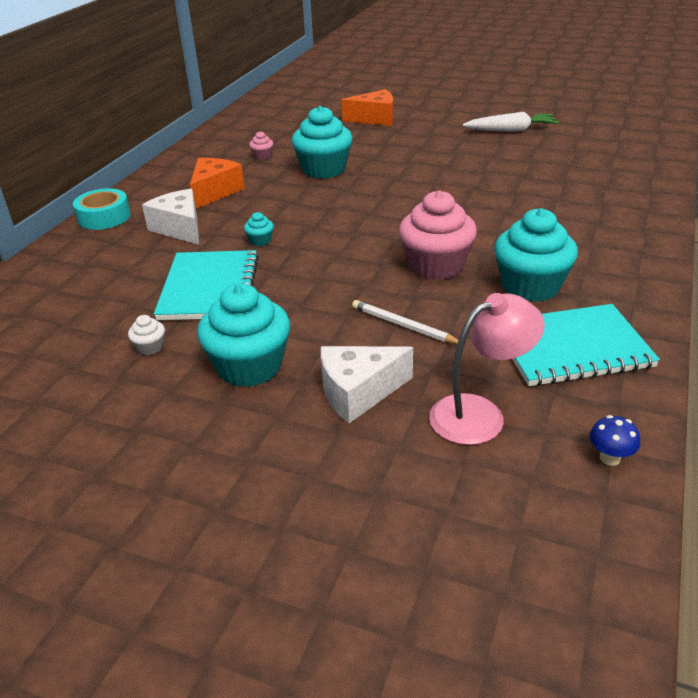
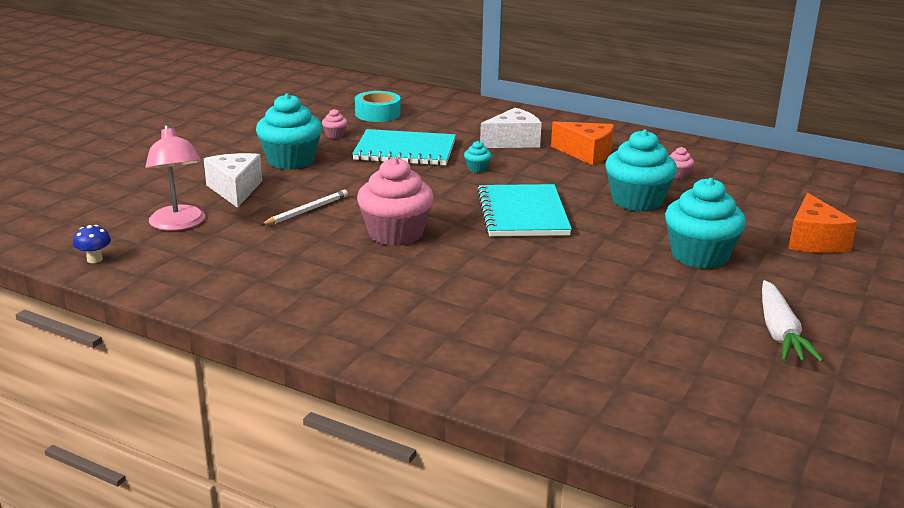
camera: 95 degrees right, 10 degrees down
(104, 217) = (543, 117): turquoise tape -> turquoise tape (377, 114)
(150, 347) = (335, 135): white cupcake -> pink cupcake
(530, 286) = (333, 271): turquoise cupcake -> turquoise cupcake (699, 256)
(571, 348) = (226, 271): turquoise notebook -> turquoise notebook (522, 213)

